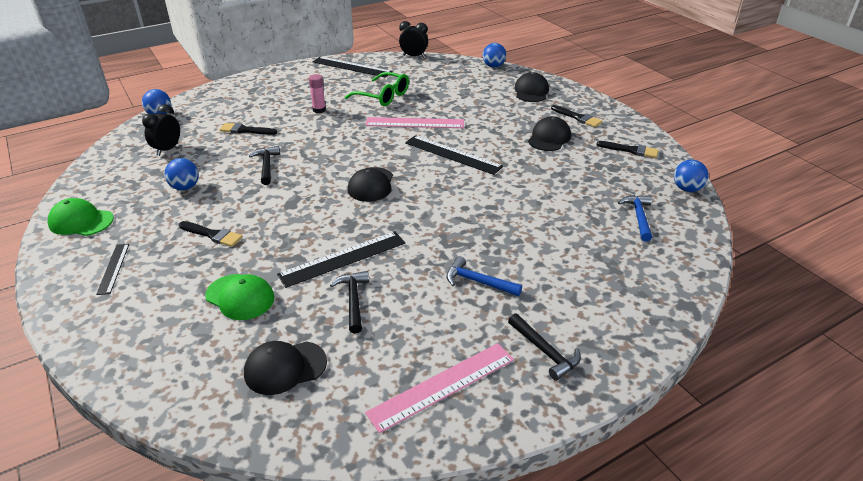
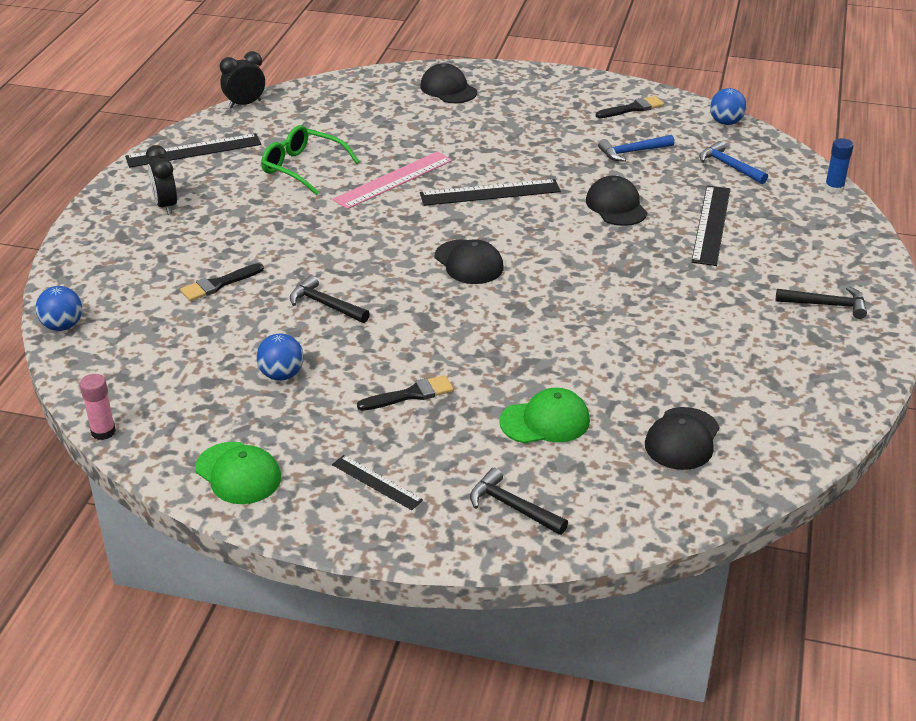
camera: 45 degrees left, 0 degrees up
(81, 221) = (238, 473): green cap -> green cap turned 105 degrees counterclockwise
(167, 149) = (168, 354): black clock -> black clock (166, 206)
(319, 110) = (259, 218): pink glue stick -> pink glue stick (103, 432)
(343, 259) = (569, 337): black ruler -> black ruler (711, 225)
(353, 300) = (639, 361): black hammer -> black hammer (512, 507)
(383, 96) = (302, 168): green glasses -> green glasses turned 135 degrees counterclockwise
(442, 385) = (803, 371): pink ruler -> none
(478, 282) = (703, 287): blue hammer -> blue hammer (632, 152)
(493, 66) = (359, 77): blue ball -> none
(549, 138) = (547, 131): black cap -> black cap (616, 206)
(578, 117) = (538, 97): black brush -> none
(700, 275) = (834, 188): none -> blue glue stick

